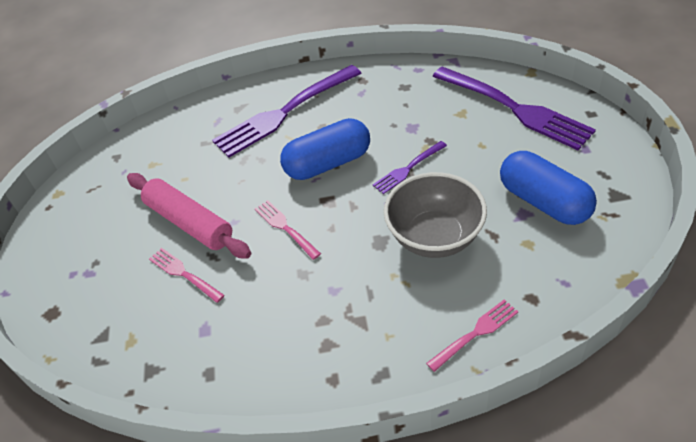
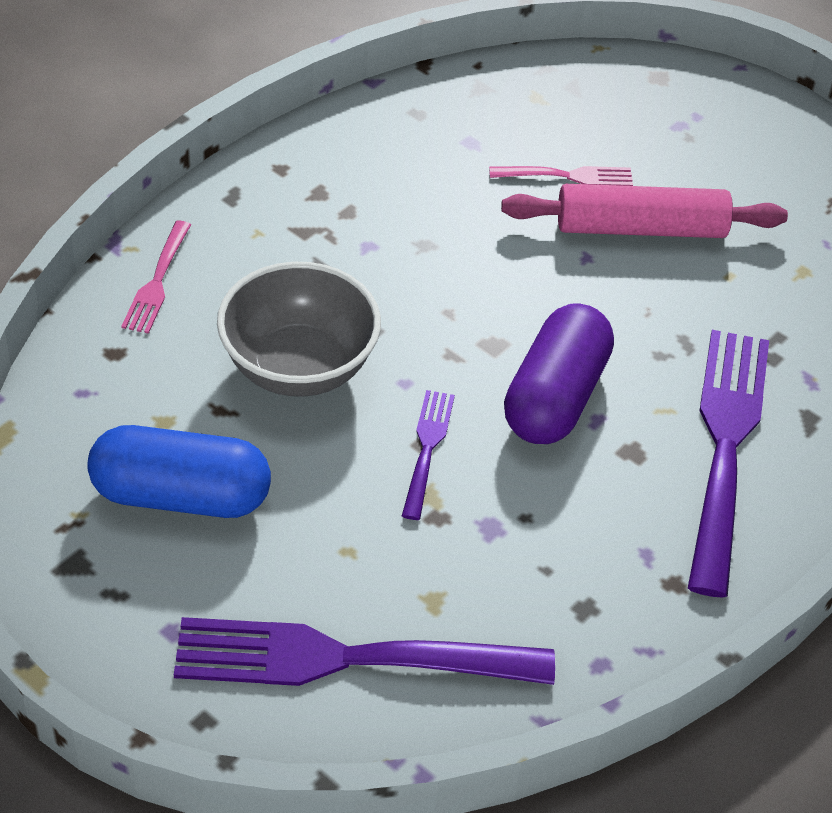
camera: 130 degrees right, 0 degrees up
(286, 228) = (508, 282): pink fork -> none
(328, 163) = (555, 397): blue capsule -> purple capsule

